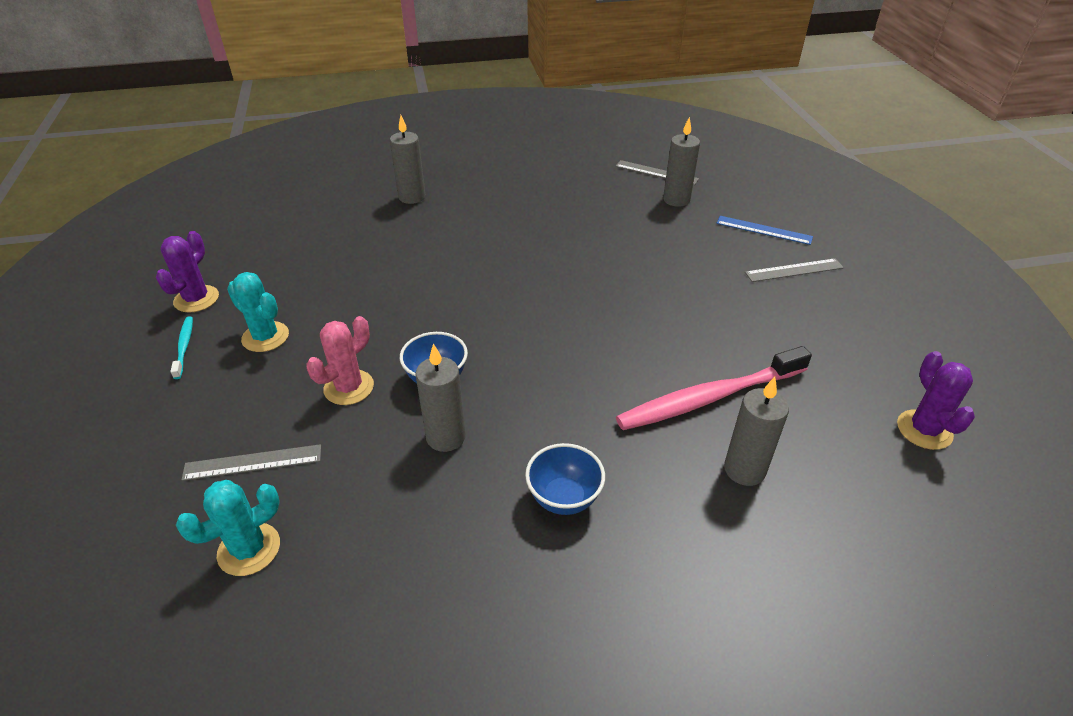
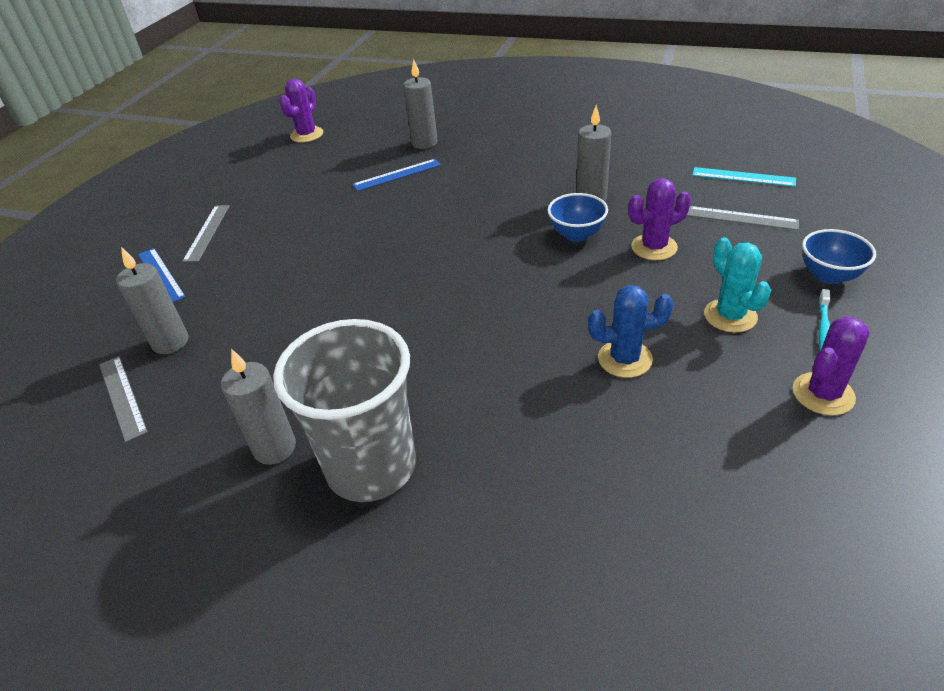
camera: 145 degrees left, 0 degrees up
(249, 549) = (743, 177): turquoise cactus -> turquoise ruler
(346, 280) = (625, 359): none -> blue cactus
(349, 387) = (654, 247): pink cactus -> purple cactus
(412, 197) = (470, 487): grey candle -> grey candle (275, 448)
(473, 189) = (371, 467): none -> grey cup
(564, 498) = (537, 155): blue bowl -> blue bowl (829, 276)
(710, 398) = (397, 175): pink toothbrush -> blue ruler
(794, 270) = (207, 232): grey ruler -> grey ruler turned 75 degrees clockwise

